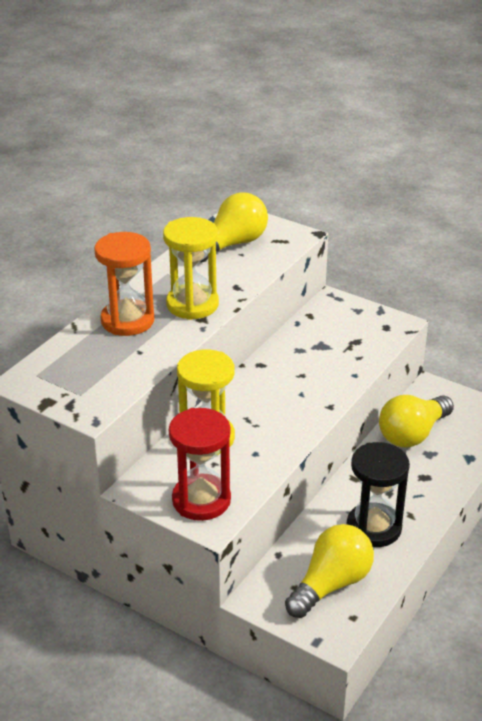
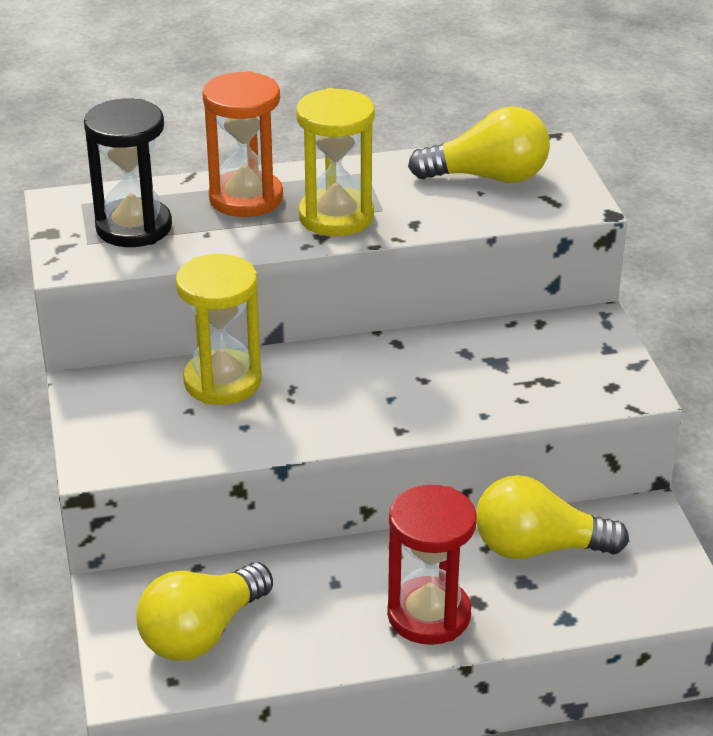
camera: 45 degrees right, 0 degrees up
(201, 500) = (121, 436): red hourglass -> red hourglass (429, 615)
(331, 584) = (201, 633): yellow light bulb -> yellow light bulb turned 135 degrees clockwise
(374, 528) = (333, 612): black hourglass -> black hourglass (134, 227)

